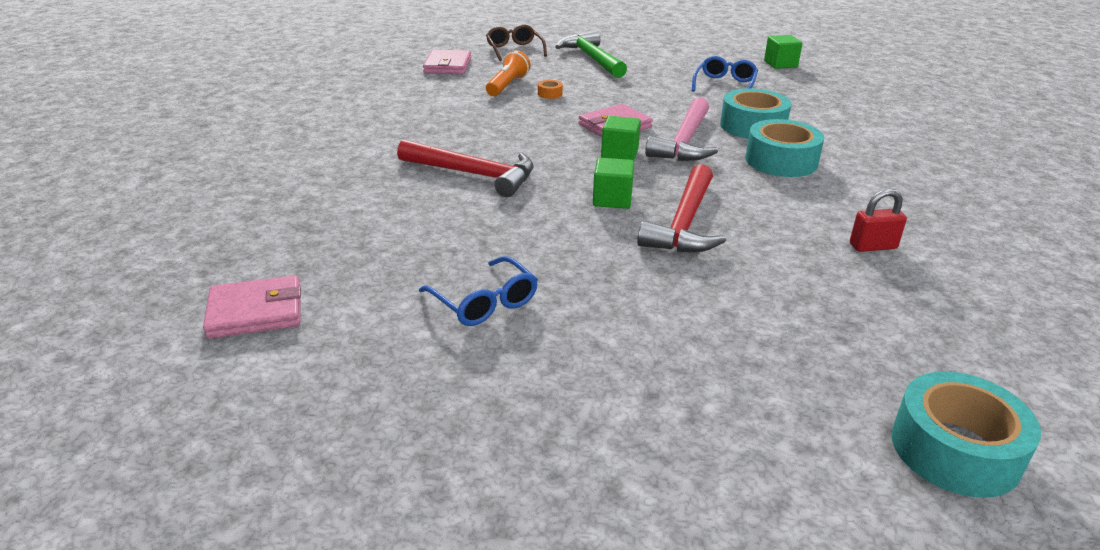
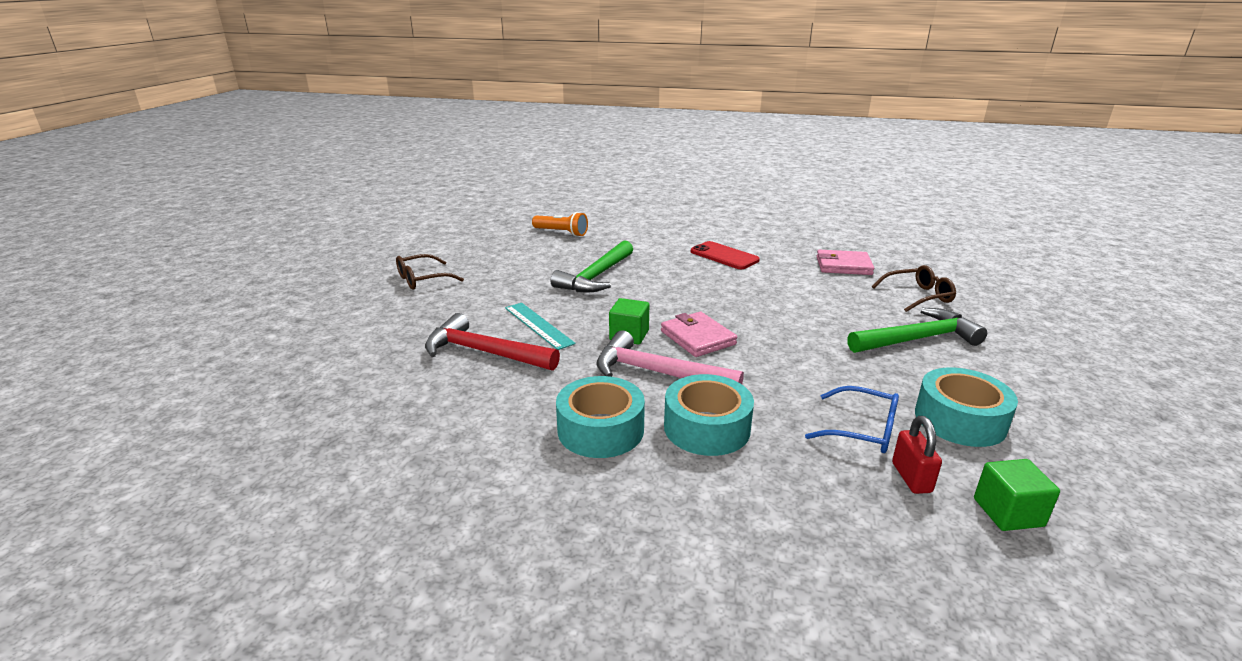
camera: 95 degrees right, 5 degrees down
(255, 311) = (452, 232): pink wallet -> none
(415, 110) = (724, 256): none -> red phone
(474, 174) = (596, 277): red hammer -> green hammer
(484, 302) = (422, 279): blue glasses -> brown glasses
(507, 85) = (798, 291): orange flashlight -> orange flashlight (561, 233)
(550, 94) = (781, 310): orange tape -> none
(612, 199) = (538, 325): green cube -> turquoise ruler
(873, 246) = (391, 448): red padlock -> red padlock (911, 477)
(955, 449) = (145, 412): turquoise tape -> turquoise tape (960, 420)

